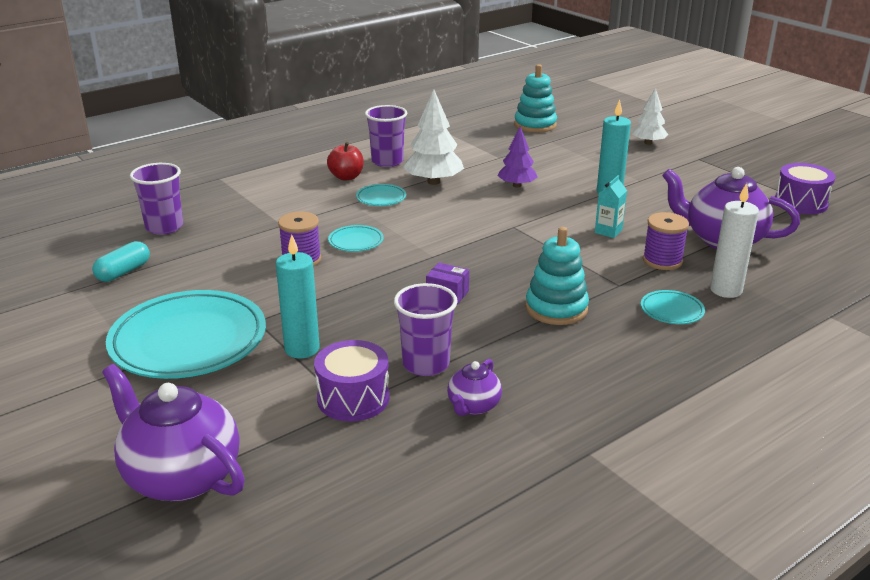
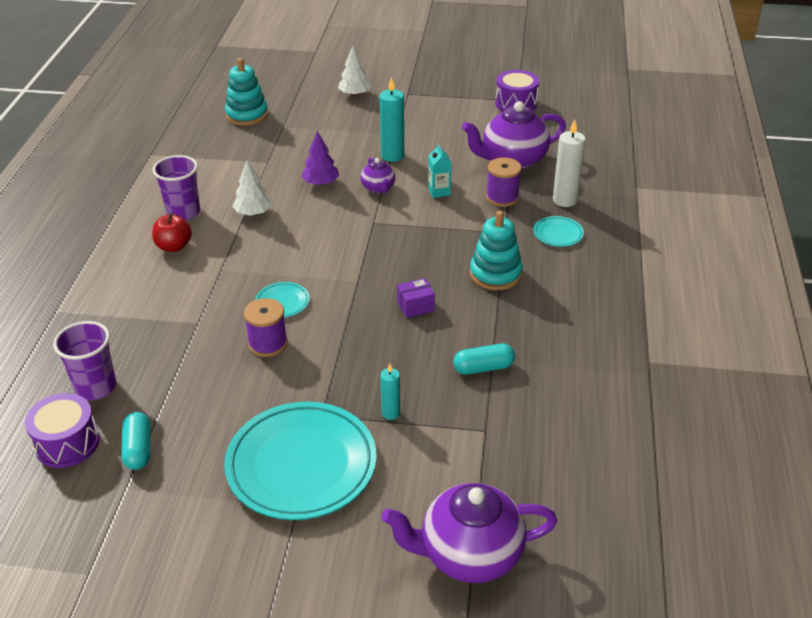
camera: 45 degrees left, 10 degrees up
(302, 349) = (391, 413): turquoise candle -> turquoise candle, size x0.59
(353, 398) = (480, 423): purple drum -> purple drum (67, 443)
(381, 198) = (237, 251): turquoise plate -> none
(426, 364) = (483, 368): purple cup -> turquoise capsule
(433, 182) = (253, 213): white tree -> white tree, size x0.65
(473, 406) = (553, 377): purple teapot -> purple teapot (378, 188)

